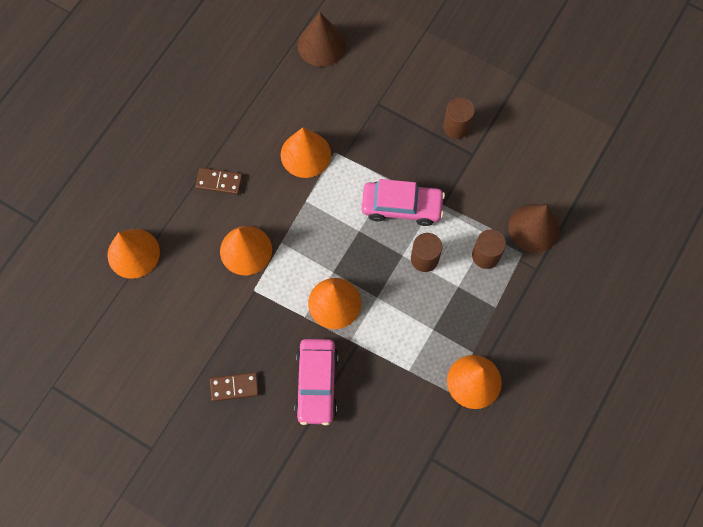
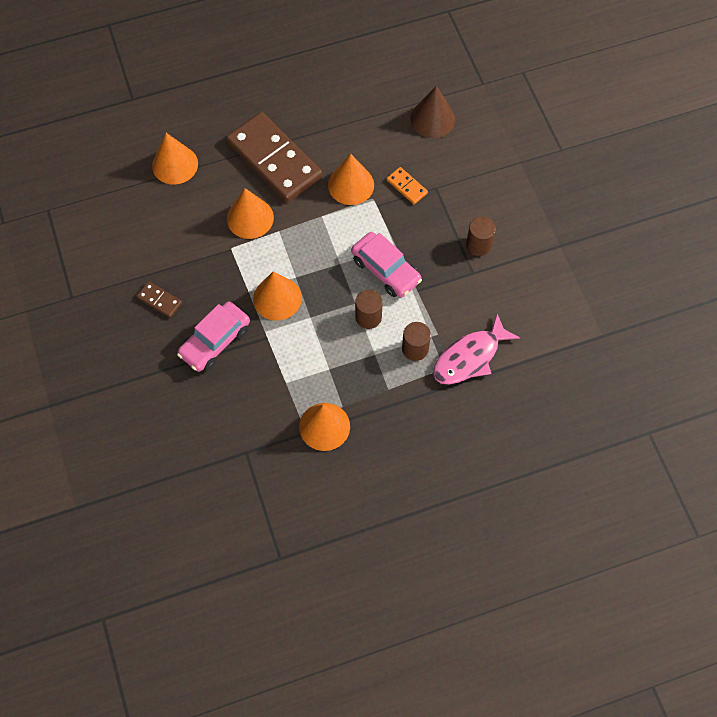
camera: 40 degrees right, 5 degrees down
(219, 182) = (274, 160): brown domino -> brown domino, size x2.43
(353, 120) = (407, 186): none -> orange domino
(534, 228) = (470, 357): brown cone -> pink fish

